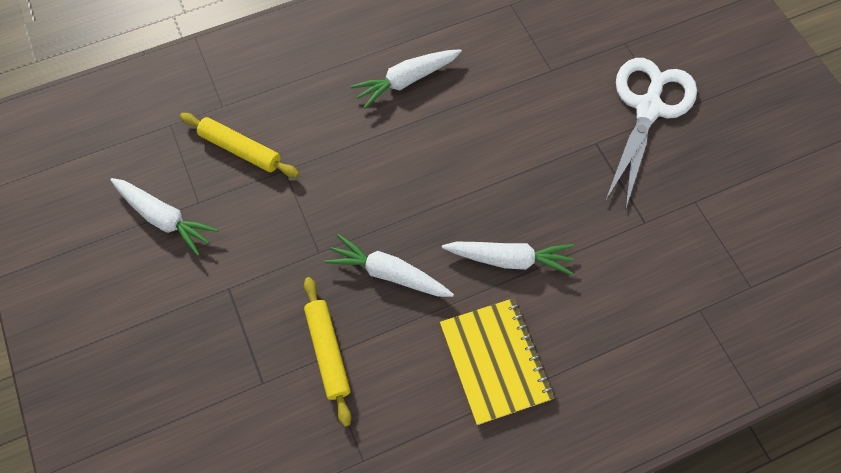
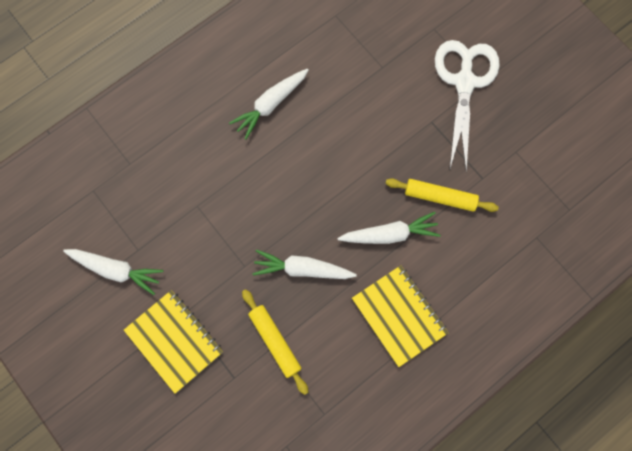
camera: 15 degrees left, 10 degrees up
(204, 318) = (174, 341): none -> yellow notebook
(240, 150) = (156, 197): yellow rolling pin -> yellow rolling pin (440, 197)

